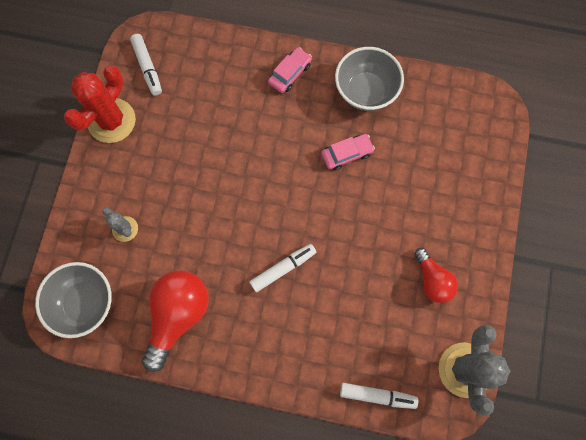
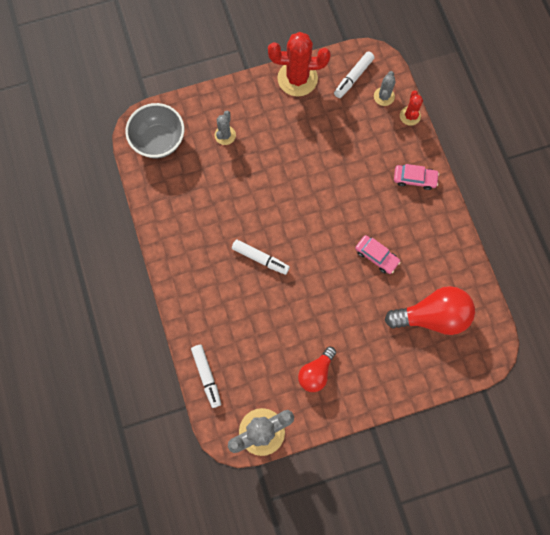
camera: 60 degrees right, 0 degrees up
(178, 315) = (185, 206): red light bulb -> red light bulb (432, 316)
(187, 51) = (384, 96): none -> grey cactus
(223, 40) = (410, 116): none -> red cactus
(365, 91) = (437, 242): grey bowl -> none

